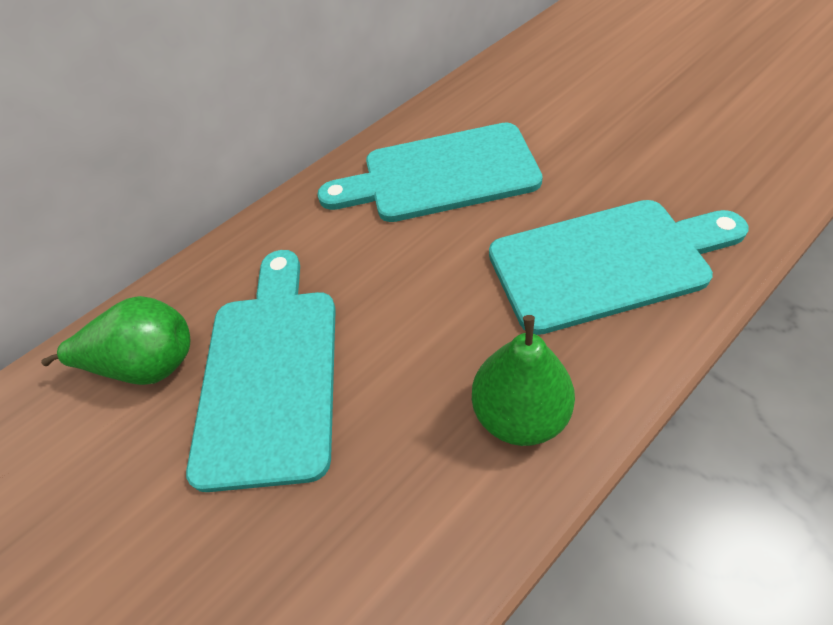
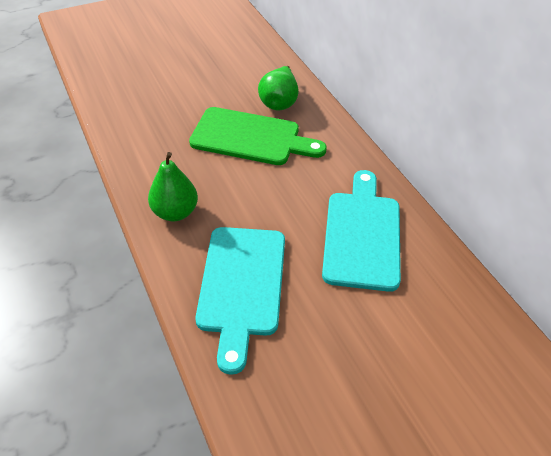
camera: 100 degrees right, 5 degrees down
(270, 372) = (251, 137): turquoise cutting board -> green cutting board

